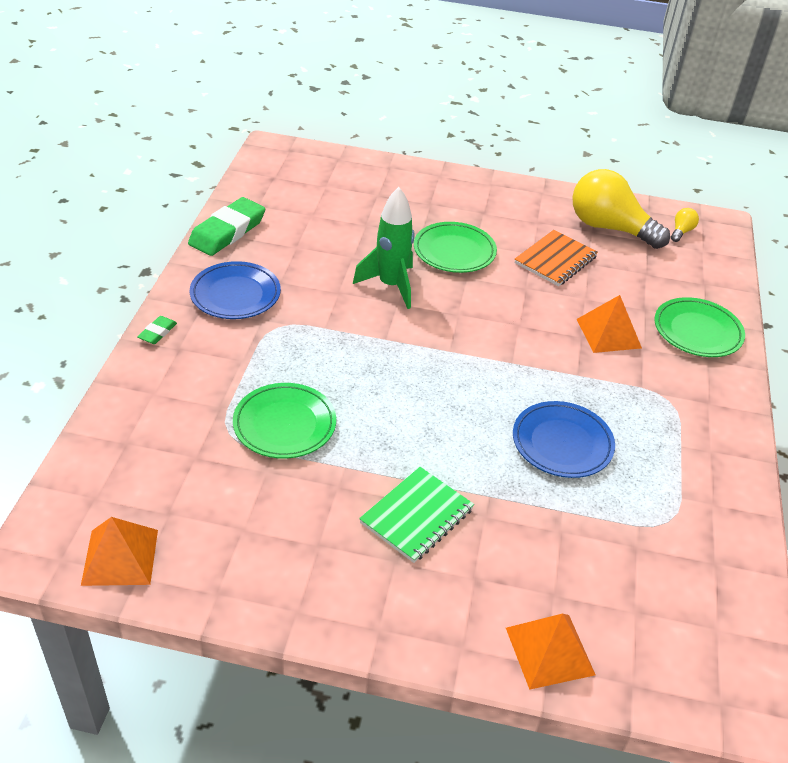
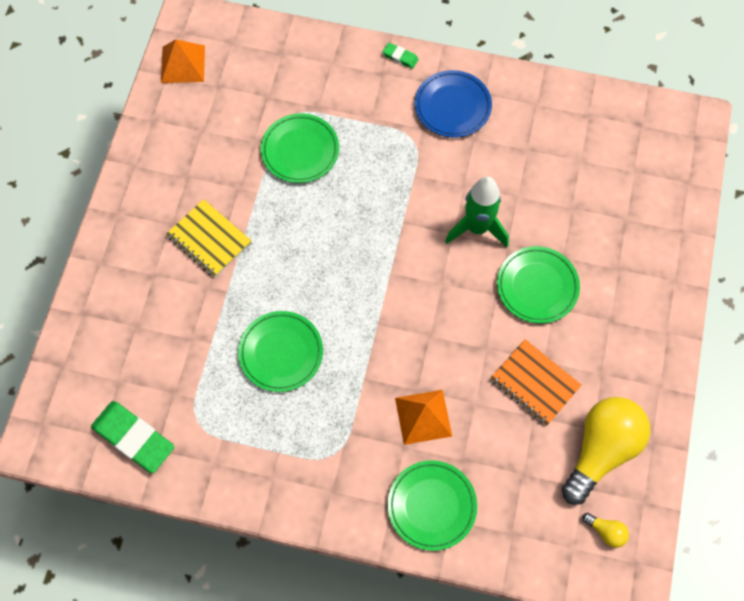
camera: 95 degrees right, 25 degrees up
(227, 231) = (543, 93): green eraser -> green eraser (134, 438)
(416, 516) = (209, 239): green notebook -> yellow notebook
(549, 651) = (92, 317): orange pyramid -> none
(562, 443) = (281, 353): blue plate -> green plate

